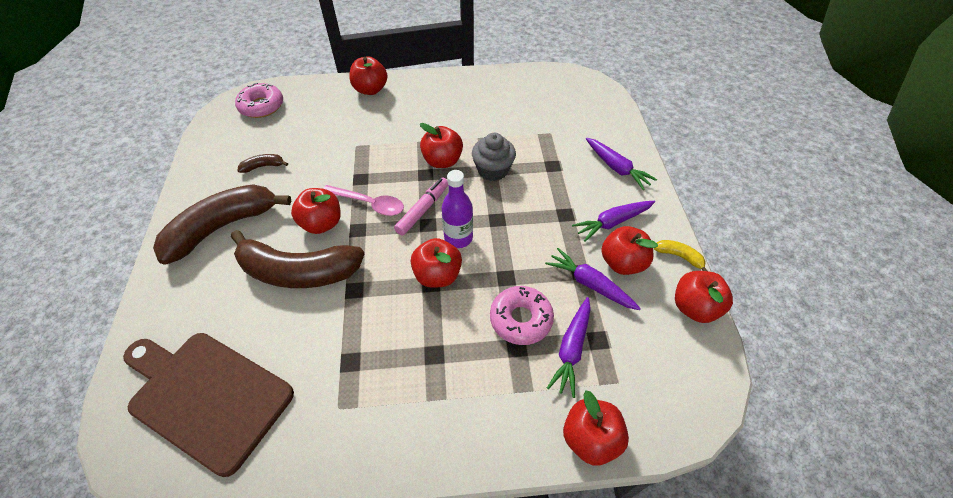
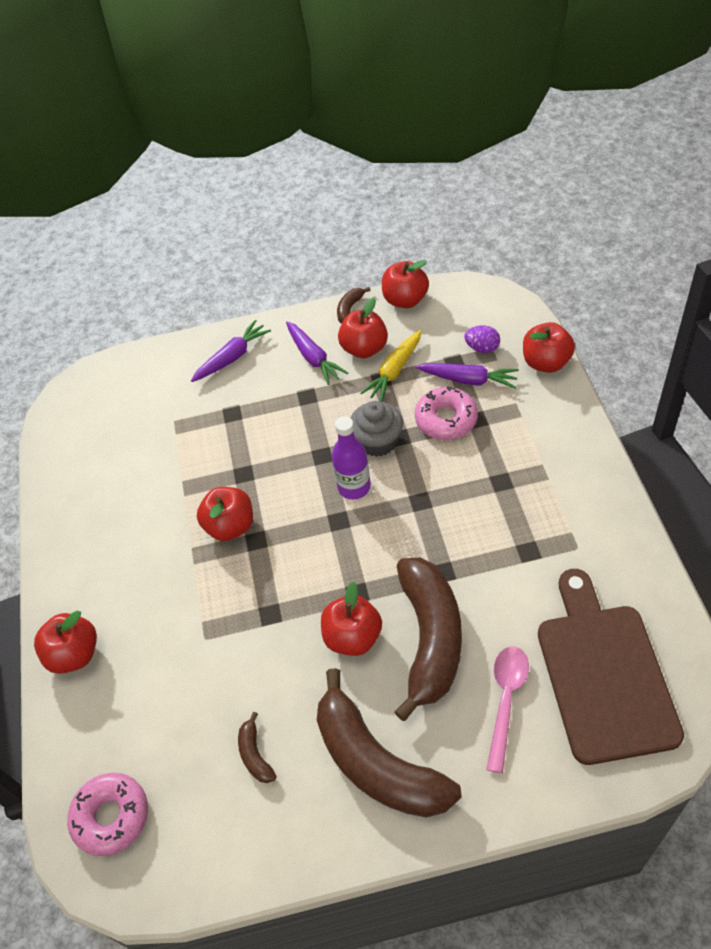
camera: 90 degrees left, 0 degrees up
(206, 396) = (603, 674): brown cutting board -> brown cutting board turned 150 degrees clockwise
(369, 204) = (313, 591): pink spoon -> pink spoon (506, 700)
(423, 210) = (316, 530): pink marker -> none
(437, 275) = (408, 497): red apple -> none
(493, 170) = (243, 470): grey cupcake -> grey cupcake (378, 441)
(590, 284) = (394, 371): purple carrot -> yellow carrot
(618, 372) = (482, 348): none -> purple egg
(679, 256) = (349, 309): yellow banana -> brown banana

